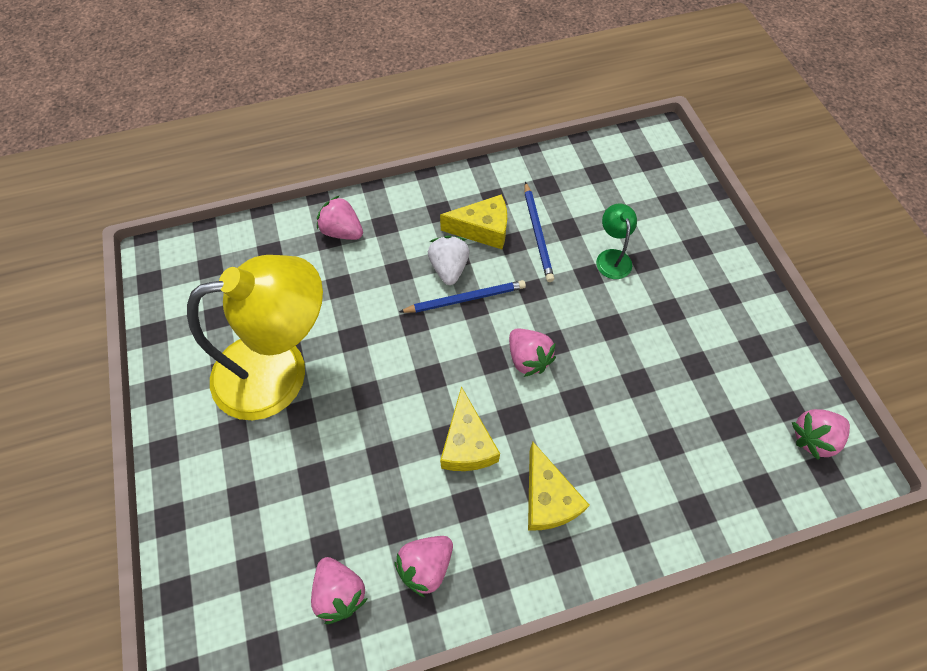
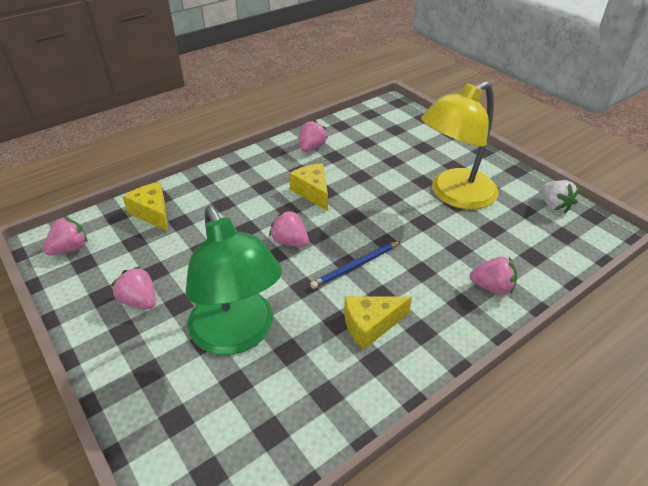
camera: 160 degrees right, 20 degrees down
(340, 592) = (349, 133): pink strawberry -> pink strawberry (139, 301)
(449, 268) = (382, 284): white strawberry -> white strawberry (554, 206)
(537, 233) = (316, 337): blue pencil -> none
(547, 498) = (254, 182): yellow cheese -> yellow cheese (152, 213)
(612, 257) = (237, 335): green lamp -> green lamp, size x2.40

